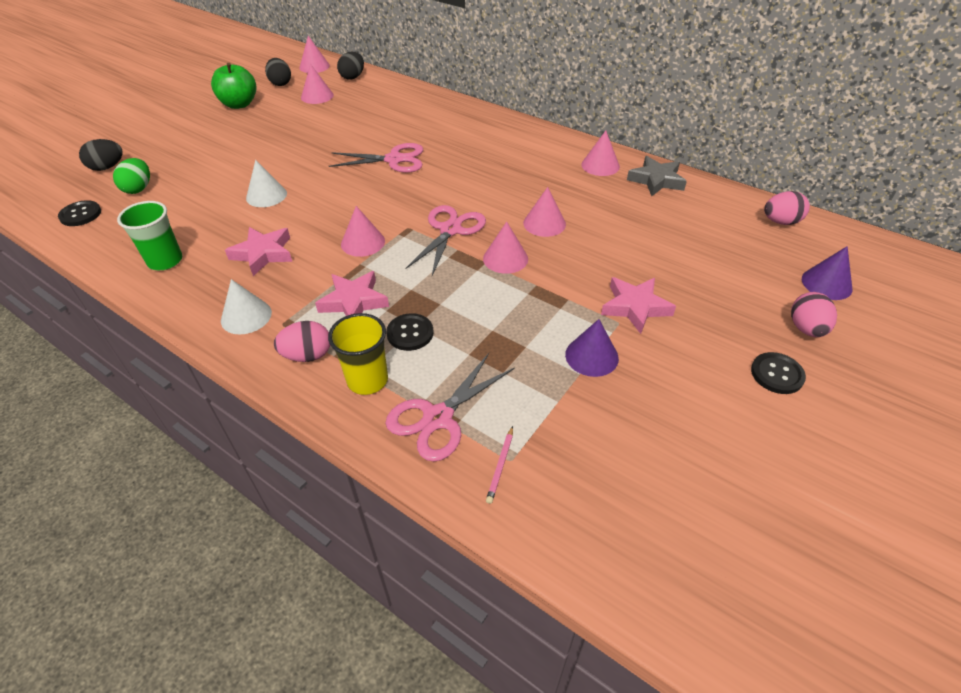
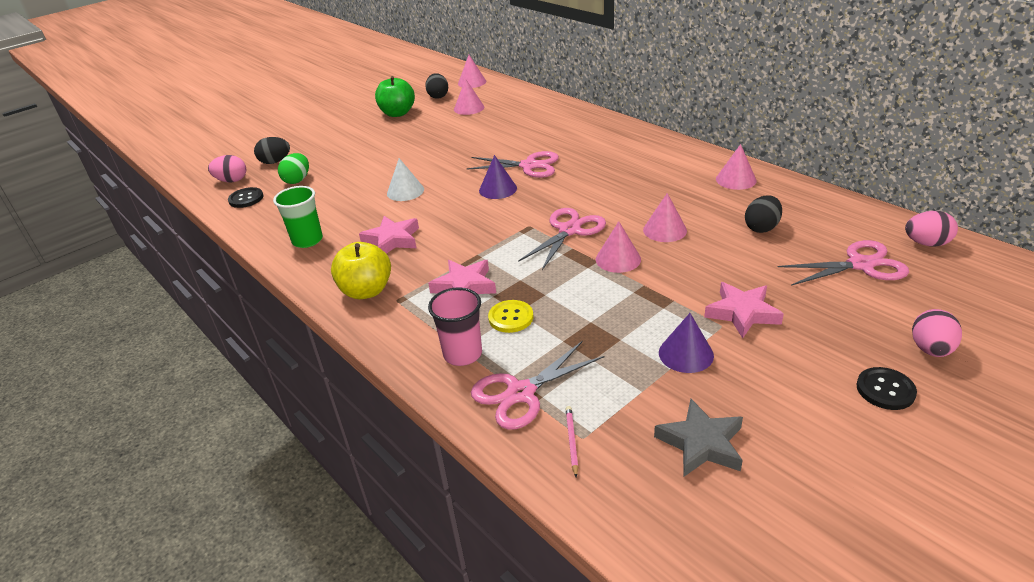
camera: 15 degrees right, 10 degrees down
(246, 316) = (366, 291): white cone -> yellow apple
(307, 355) = (413, 328): pink egg -> pink egg (232, 181)
(353, 77) = (505, 92): black egg -> black egg (761, 228)
(363, 242) = (484, 236): pink cone -> none
(367, 380) = (462, 354): yellow cup -> pink cup
(410, 333) = (511, 317): black button -> yellow button
(500, 466) = (572, 441): pink pencil -> pink pencil turned 150 degrees clockwise
(656, 180) = (793, 196): grey star -> grey star (701, 443)
(729, 248) = (860, 265): none -> pink scissors
(826, 283) = (966, 307): purple cone -> purple cone (498, 189)

